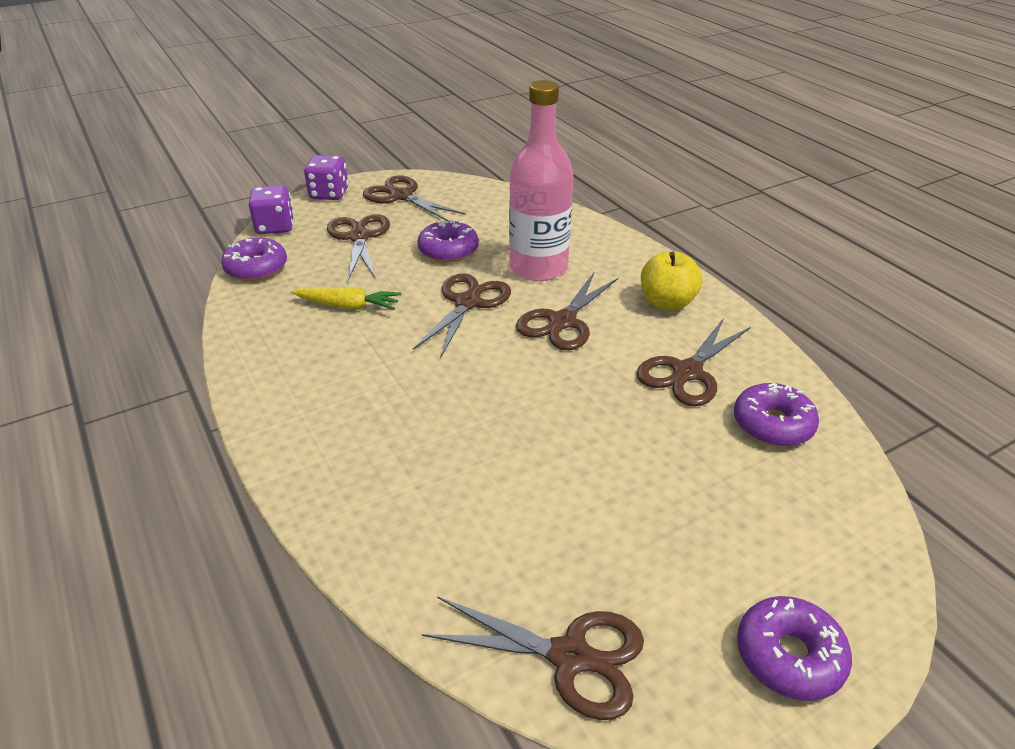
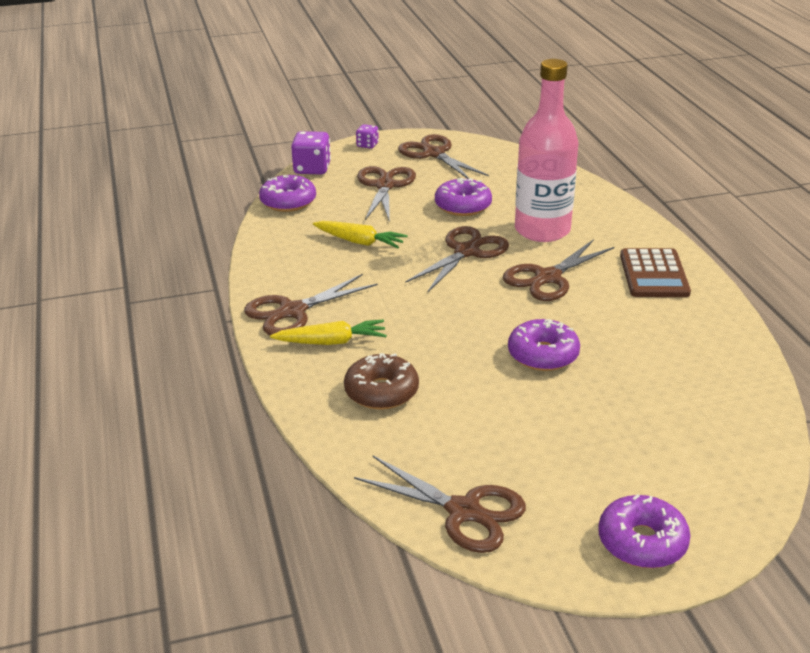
camera: 15 degrees right, 5 degrees down
(329, 194) = (367, 145): purple dice -> purple dice, size x0.57
(346, 439) = (331, 342): none -> yellow carrot
(422, 498) = (381, 391): none -> brown donut
(667, 303) = (654, 274): yellow apple -> brown calculator
(687, 372) = (648, 333): brown scissors -> brown scissors (292, 311)
(772, 424) = (709, 384): purple donut -> purple donut (543, 354)

